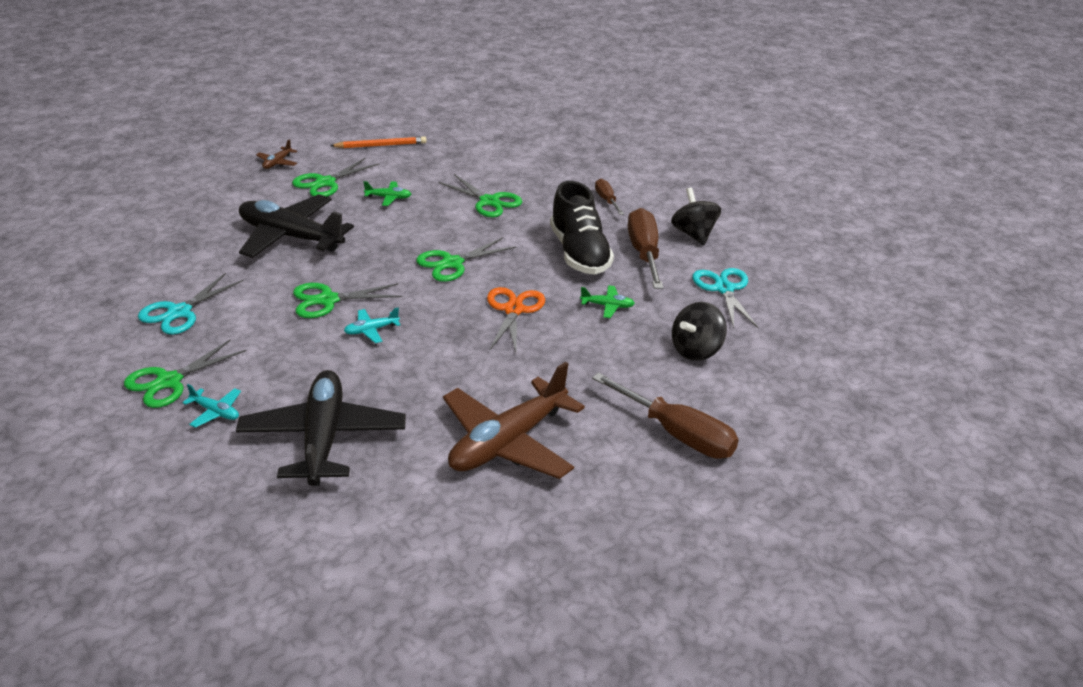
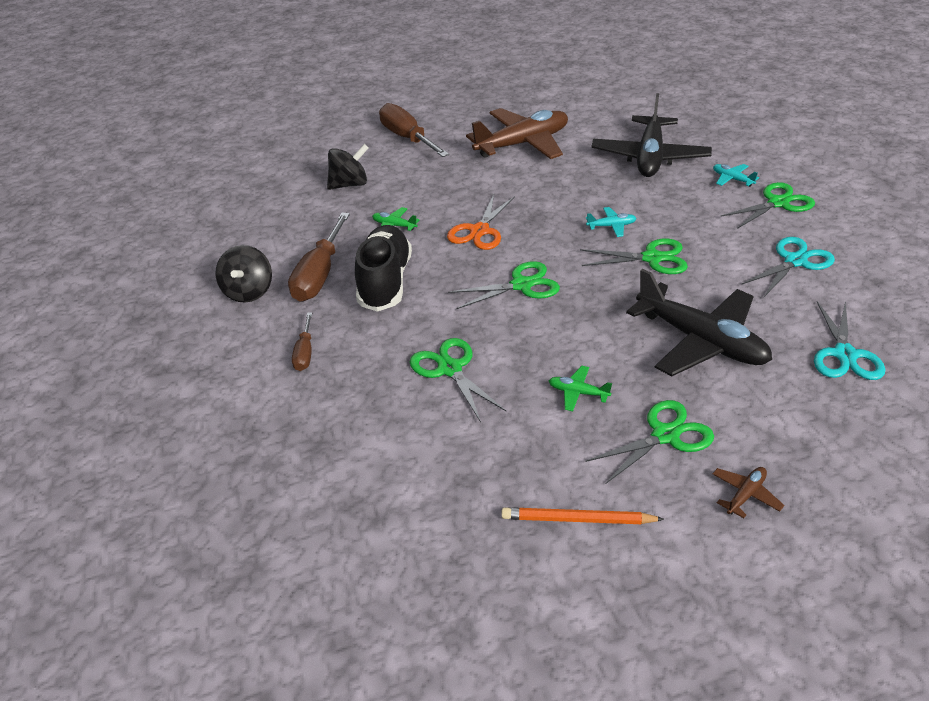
camera: 160 degrees left, 5 degrees up
(724, 289) = (278, 230): turquoise scissors -> turquoise scissors (844, 355)

